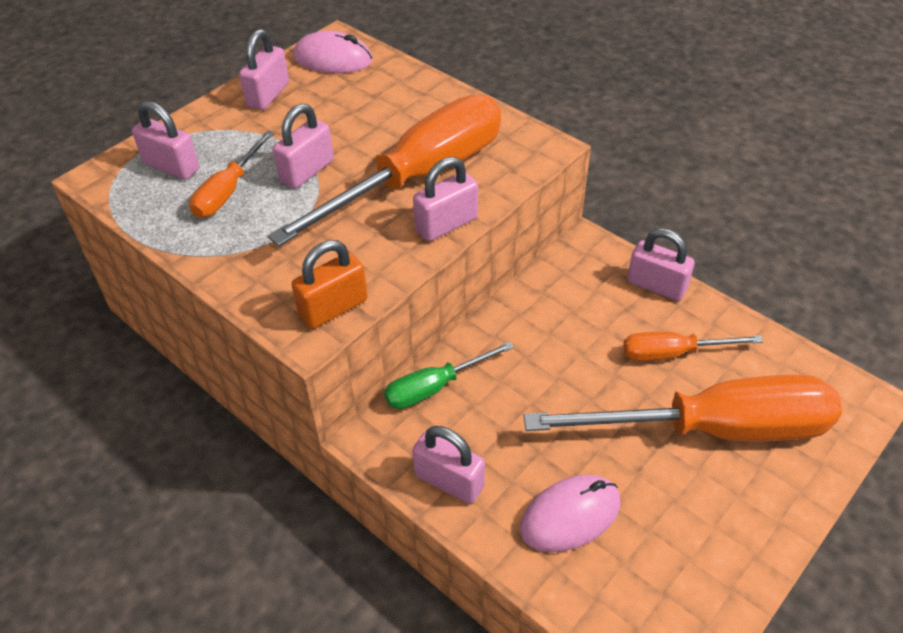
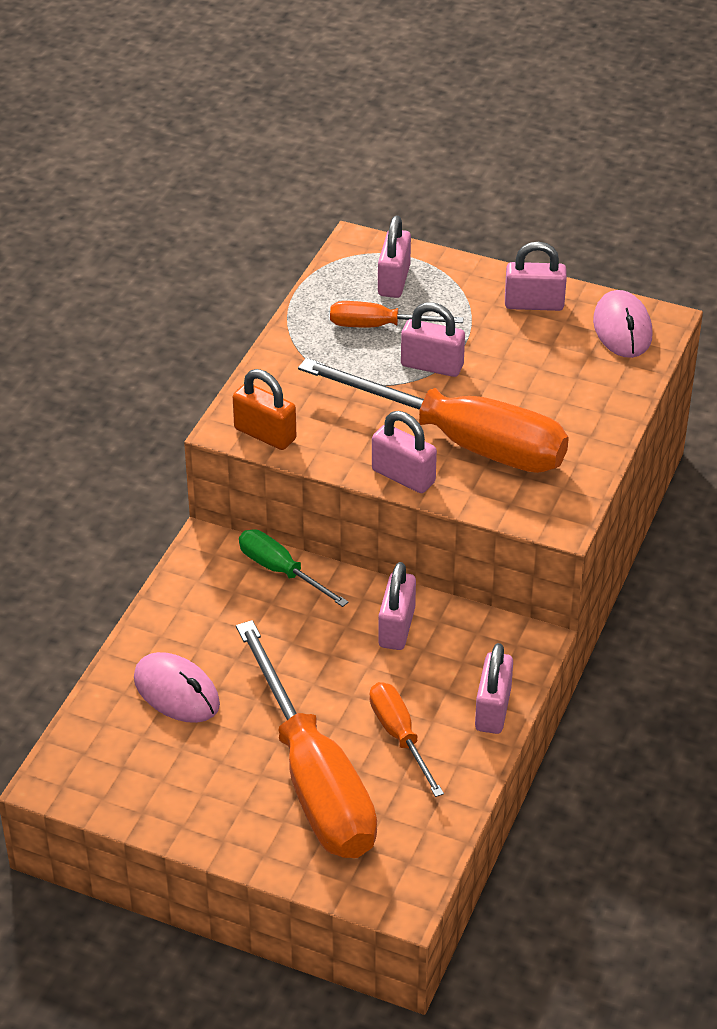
camera: 70 degrees right, 5 degrees down
(449, 481) = (182, 605): pink padlock -> pink padlock (396, 627)

